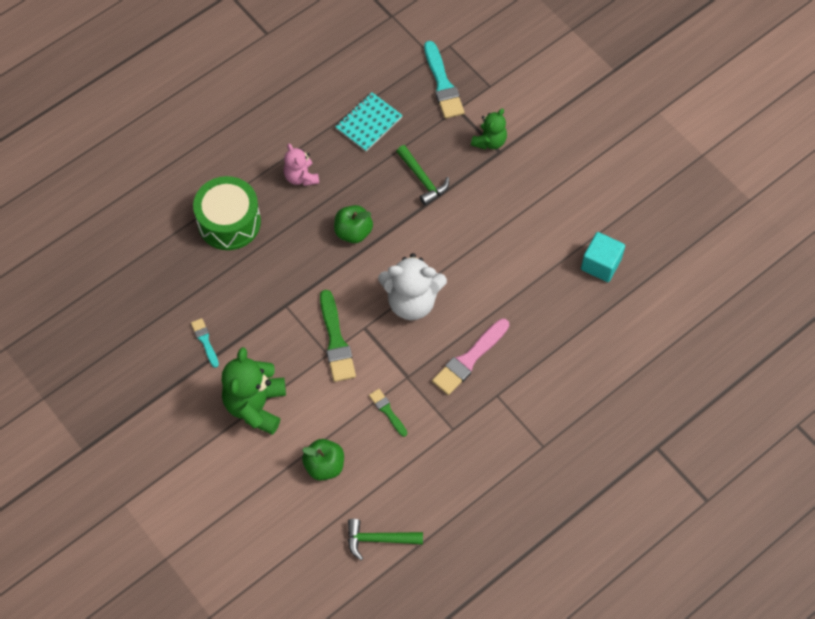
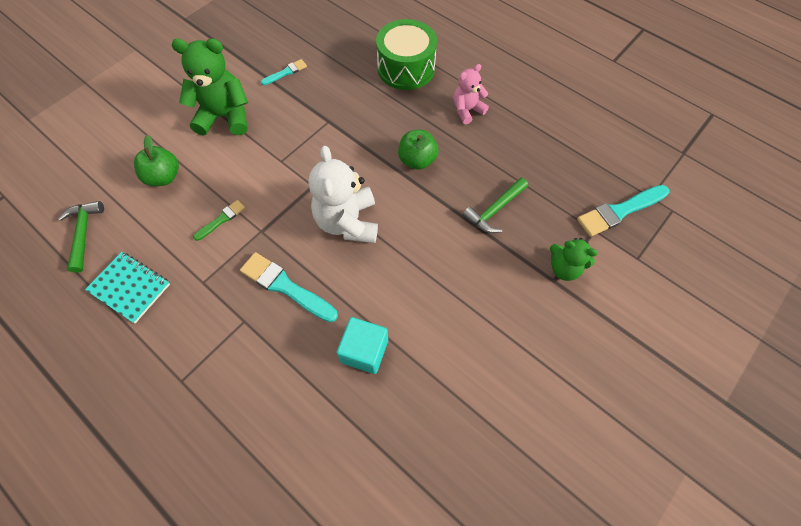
camera: 80 degrees right, 0 degrees up
(336, 341) = (295, 165): green brush -> none
(368, 123) = (546, 153): turquoise notebook -> turquoise notebook (130, 287)
(469, 359) = (285, 286): pink brush -> turquoise brush
(601, 264) = (431, 420): turquoise cube -> turquoise cube (364, 351)

